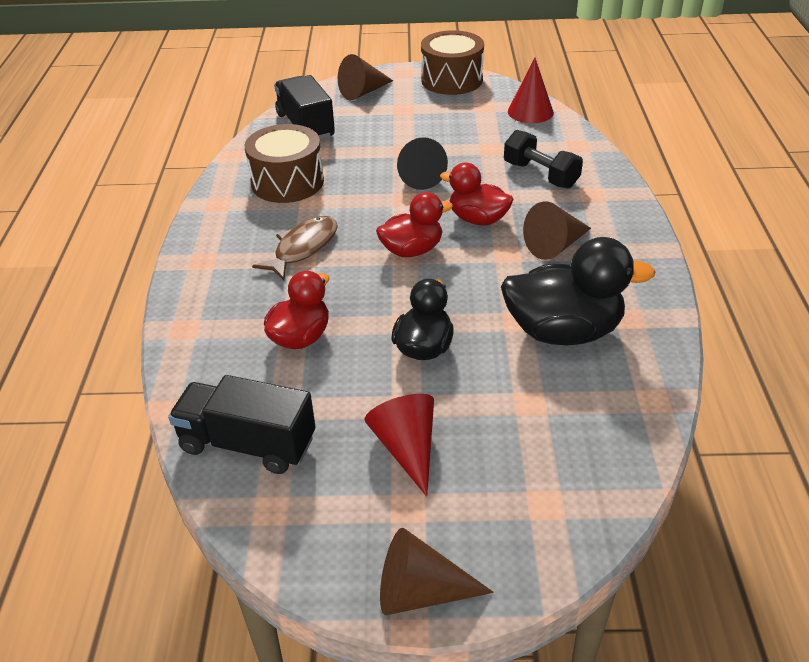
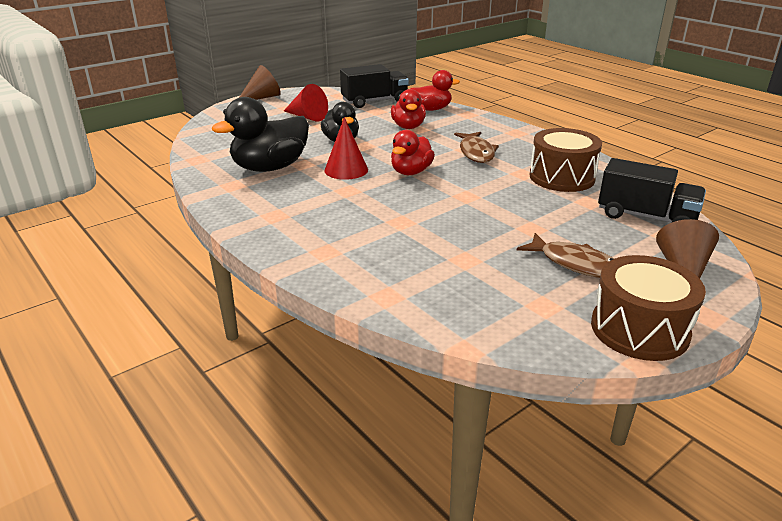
camera: 140 degrees right, 10 degrees down
(418, 176) = (483, 213): black cone -> none
(421, 118) = (575, 264): none -> brown fish
(478, 219) = (394, 202): red duck -> red duck (431, 109)
(530, 112) = (486, 320): red cone -> red cone (346, 170)
(540, 175) = (388, 251): black dumbbell -> none
(555, 245) = (318, 205): brown cone -> none

